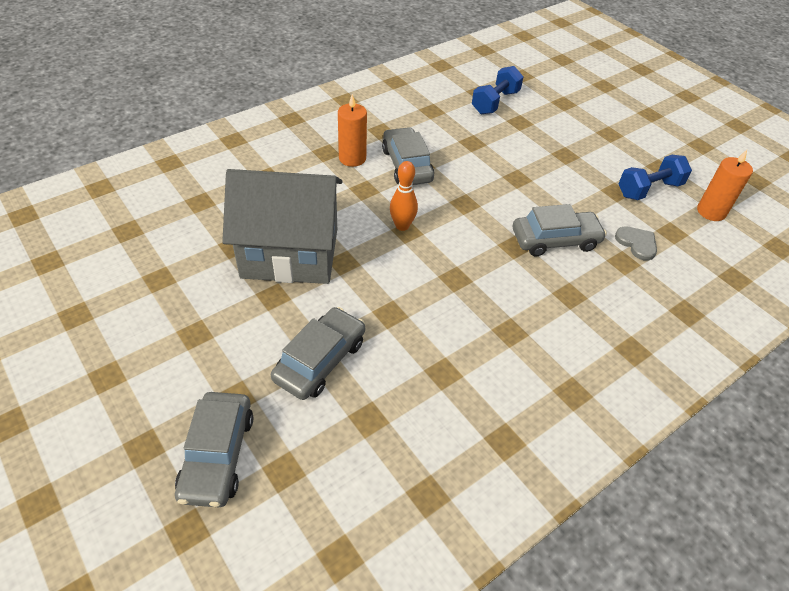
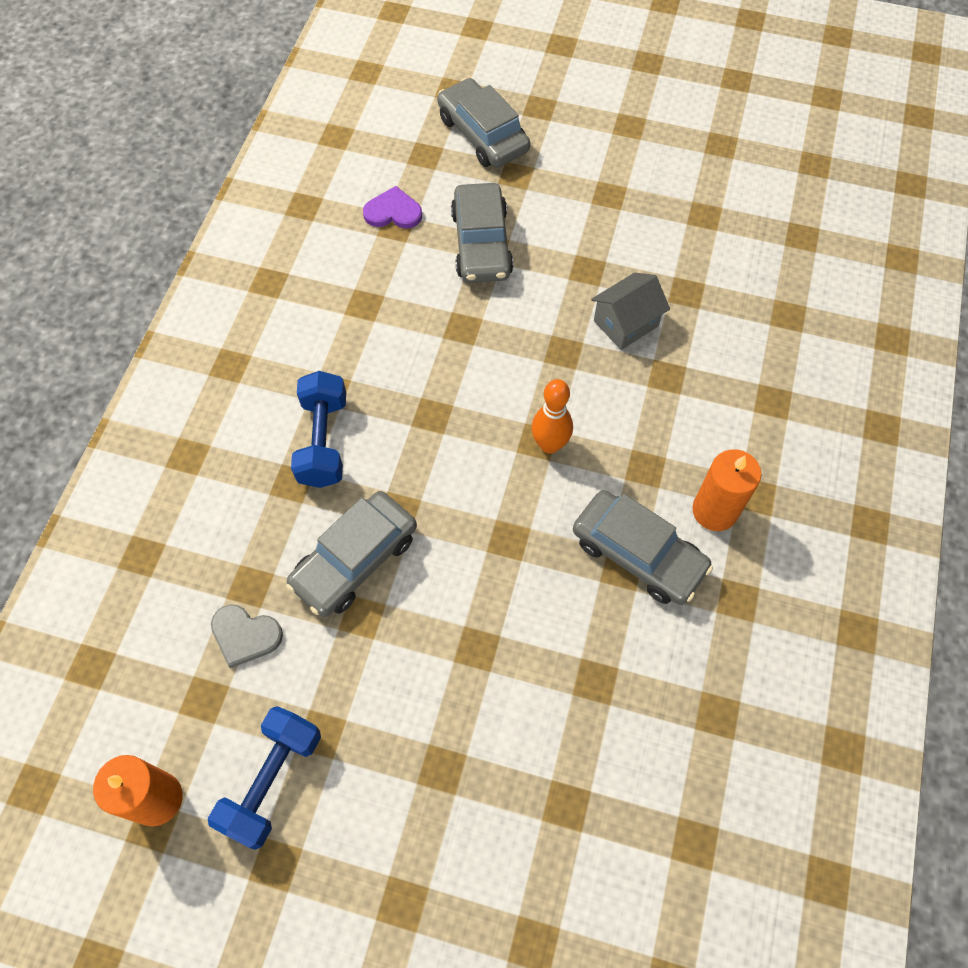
camera: 145 degrees right, 15 degrees up
(290, 253) = (625, 323): grey house -> grey house, size x0.43
(359, 433) = (393, 212): none -> purple heart
(495, 102) = (645, 833): blue dumbbell -> blue dumbbell (323, 441)

